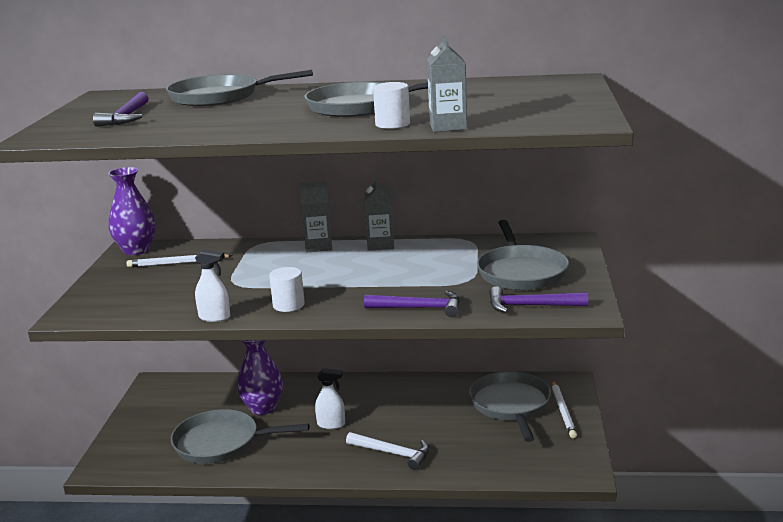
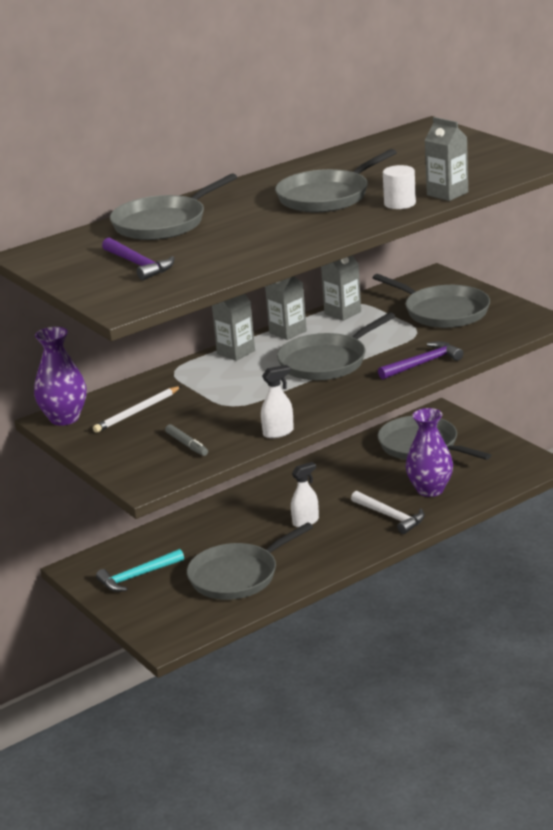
camera: 40 degrees left, 5 degrees up
(150, 299) = (187, 444): none -> grey marker
(171, 408) = (137, 576): none -> turquoise hammer
(263, 408) = (223, 538): purple vase -> purple vase (430, 490)
(288, 305) = (318, 401): white cylinder -> none
(357, 277) = (326, 362): none -> grey pan
(393, 453) = (390, 516): white hammer -> white hammer turned 60 degrees clockwise
(445, 245) = (342, 313): none -> grey carton
(530, 306) = (497, 332): purple hammer -> none
(563, 411) = (466, 433): white pencil -> none

